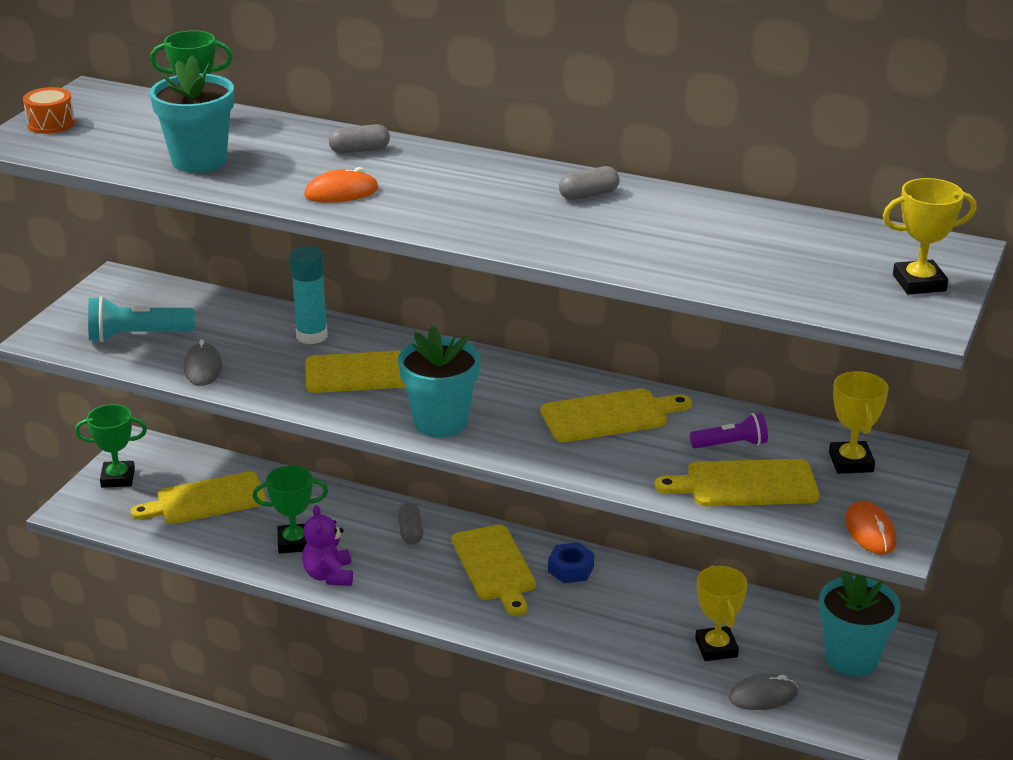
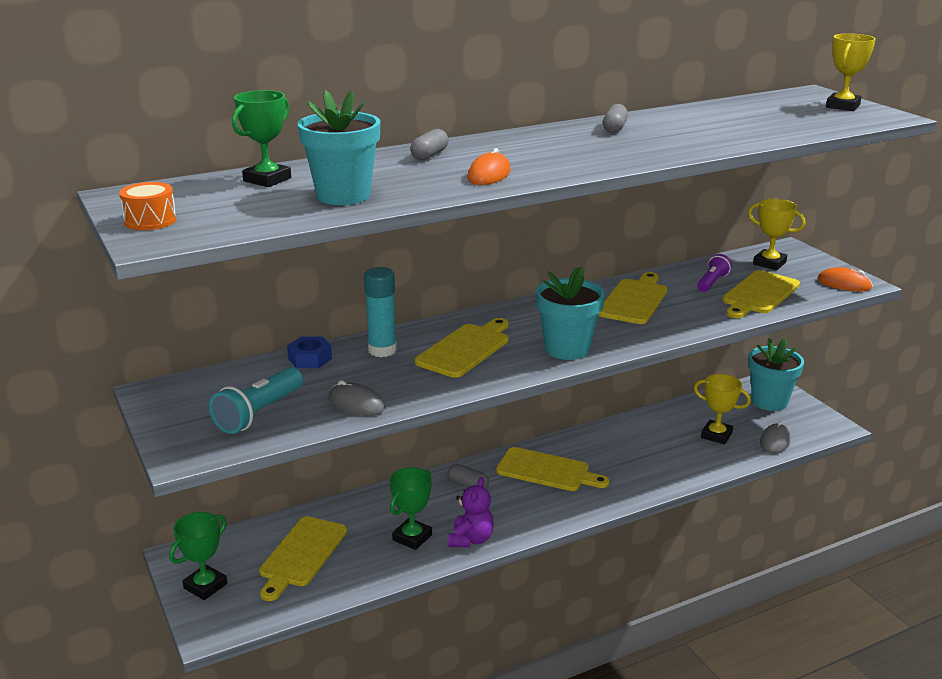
camera: 50 degrees left, 5 degrees down
(329, 575) = (471, 539): purple teddy bear -> purple teddy bear turned 105 degrees counterclockwise
(570, 569) = (584, 446): blue nut -> blue nut (310, 359)

